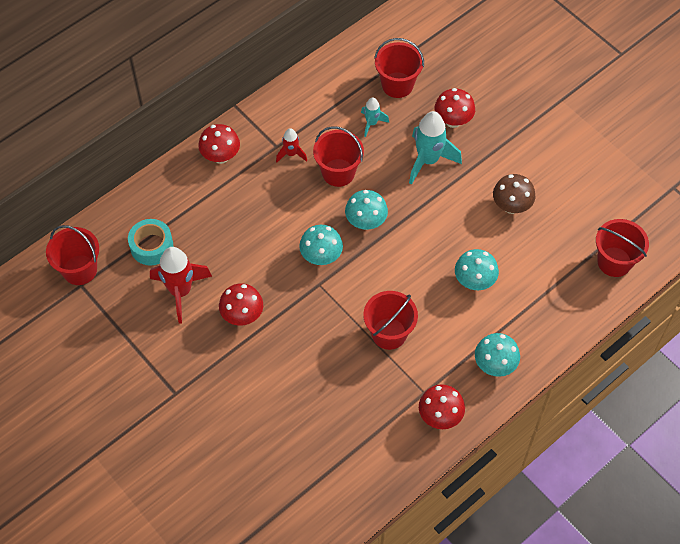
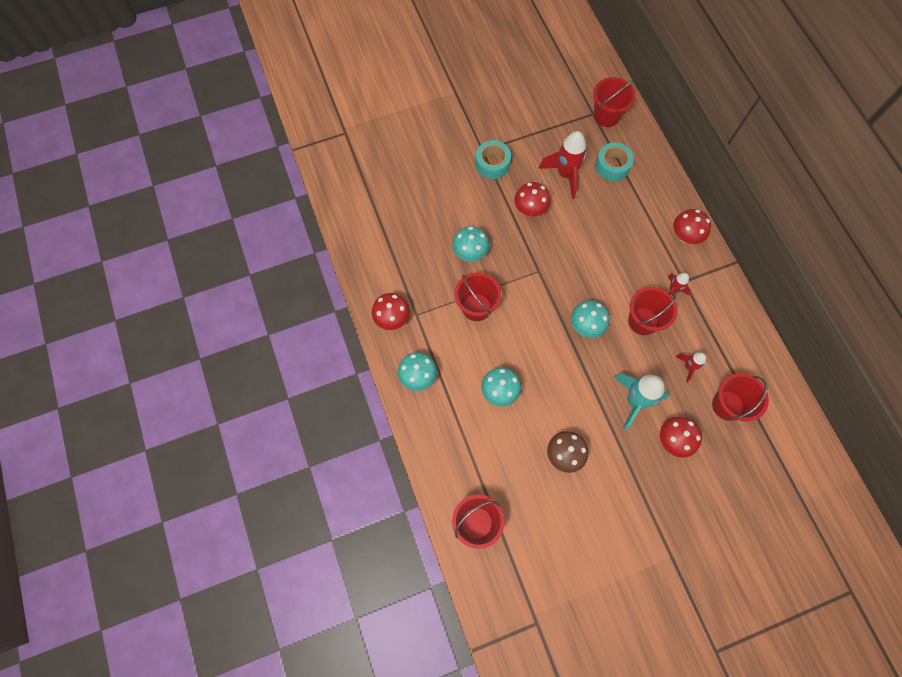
camera: 110 degrees right, 10 degrees up
(192, 376) = (492, 164): none -> turquoise tape
(321, 257) = (563, 281): turquoise mushroom -> turquoise mushroom (470, 253)
(371, 123) = (688, 367): turquoise rocket -> red rocket

